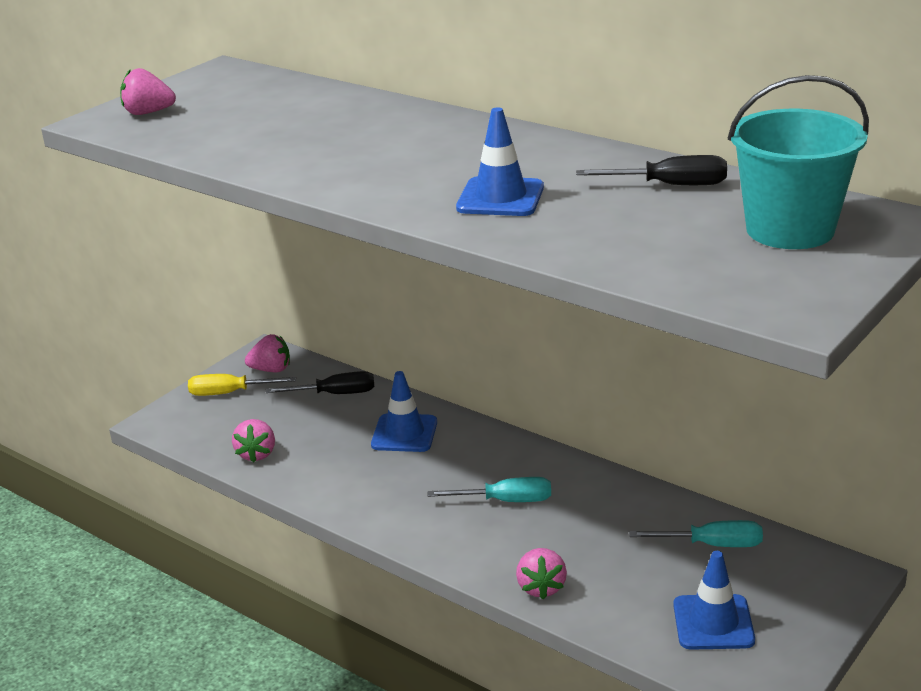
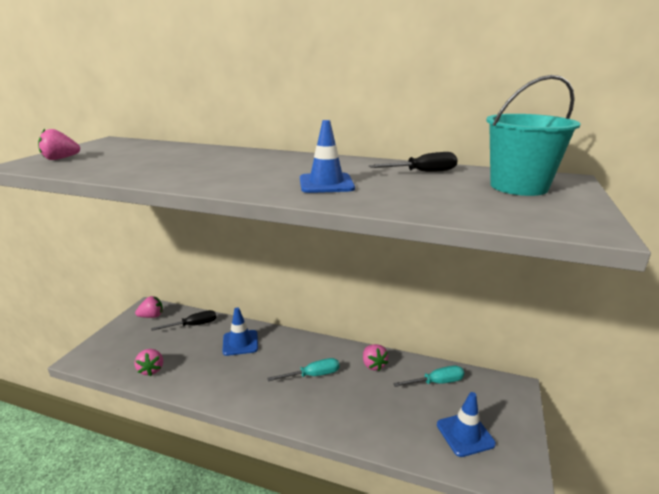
camera: 20 degrees left, 5 degrees down
(229, 393) = (128, 333): yellow screwdriver -> none
(541, 587) = (356, 430): pink strawberry -> pink strawberry (373, 365)

